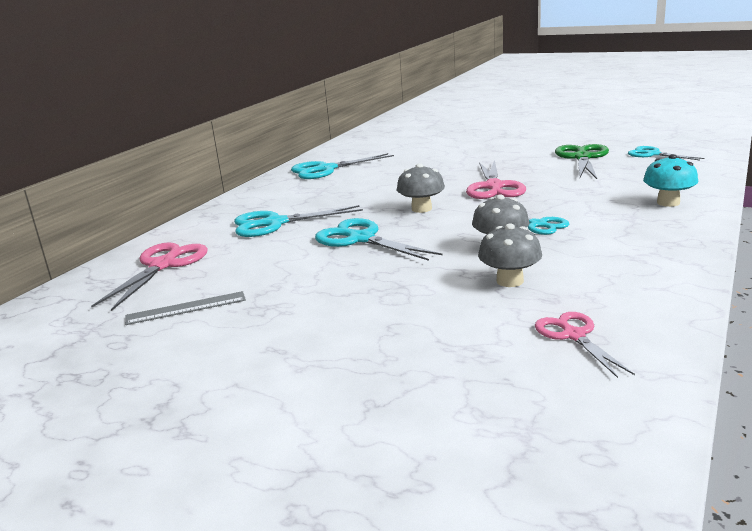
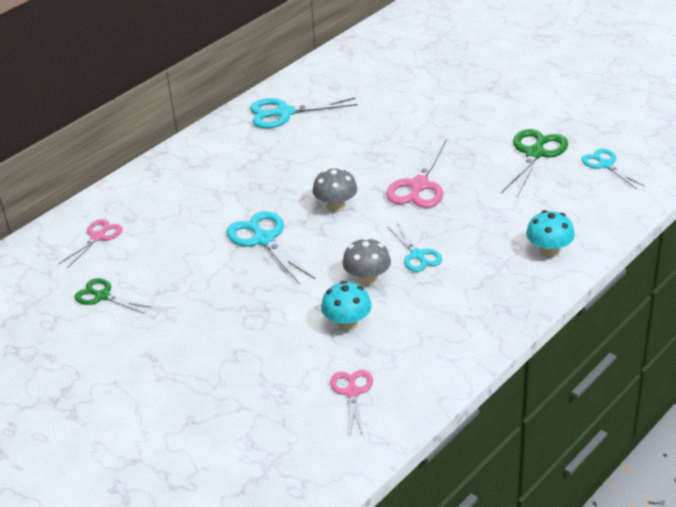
camera: 15 degrees right, 15 degrees up
(163, 265) = (98, 237): pink scissors -> pink scissors, size x0.63
(186, 308) = (102, 296): grey ruler -> green scissors
(275, 223) = (204, 197): turquoise scissors -> none
(510, 281) = (347, 323): grey mushroom -> turquoise mushroom

